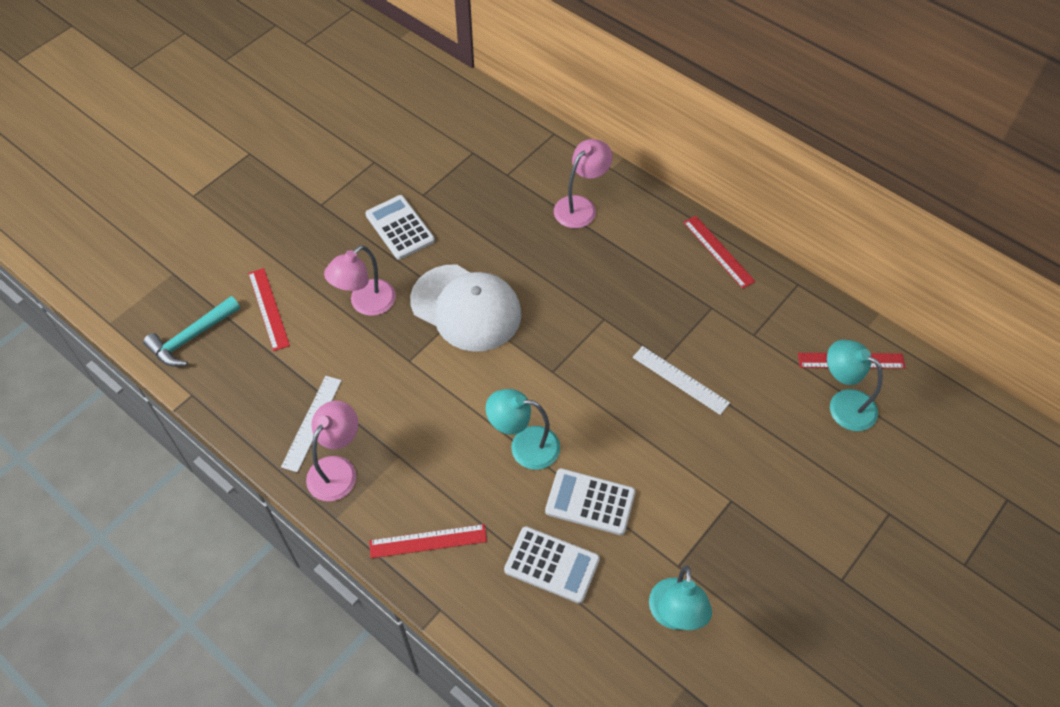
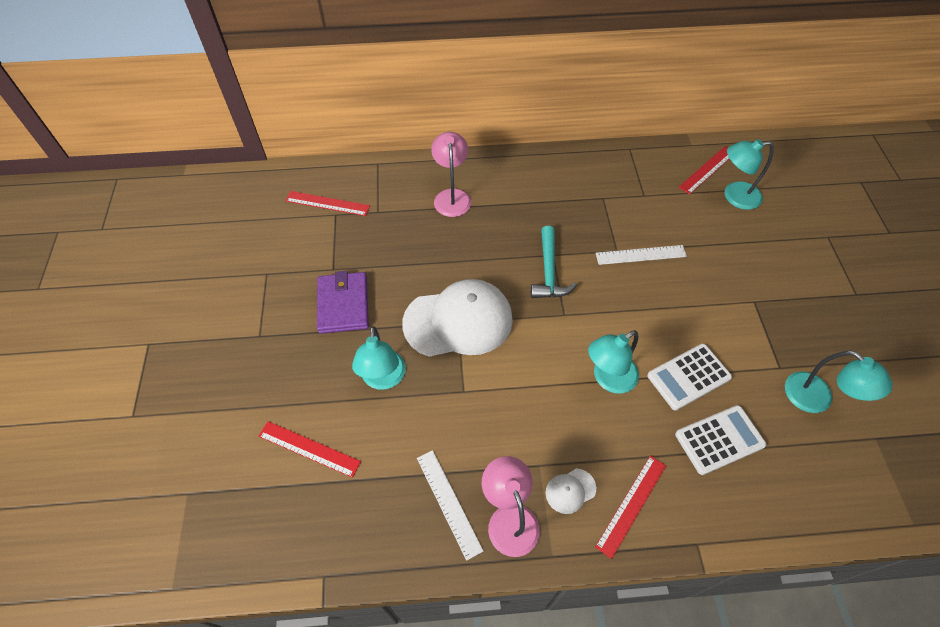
camera: 45 degrees left, 0 degrees up
(191, 337) = (268, 530): turquoise hammer -> turquoise hammer (549, 272)
(366, 304) = (383, 379): pink lamp -> turquoise lamp
(398, 492) = (570, 491): none -> white cap
(400, 228) = (343, 304): white calculator -> purple wallet
(718, 251) = (566, 163): red ruler -> red ruler (327, 203)

